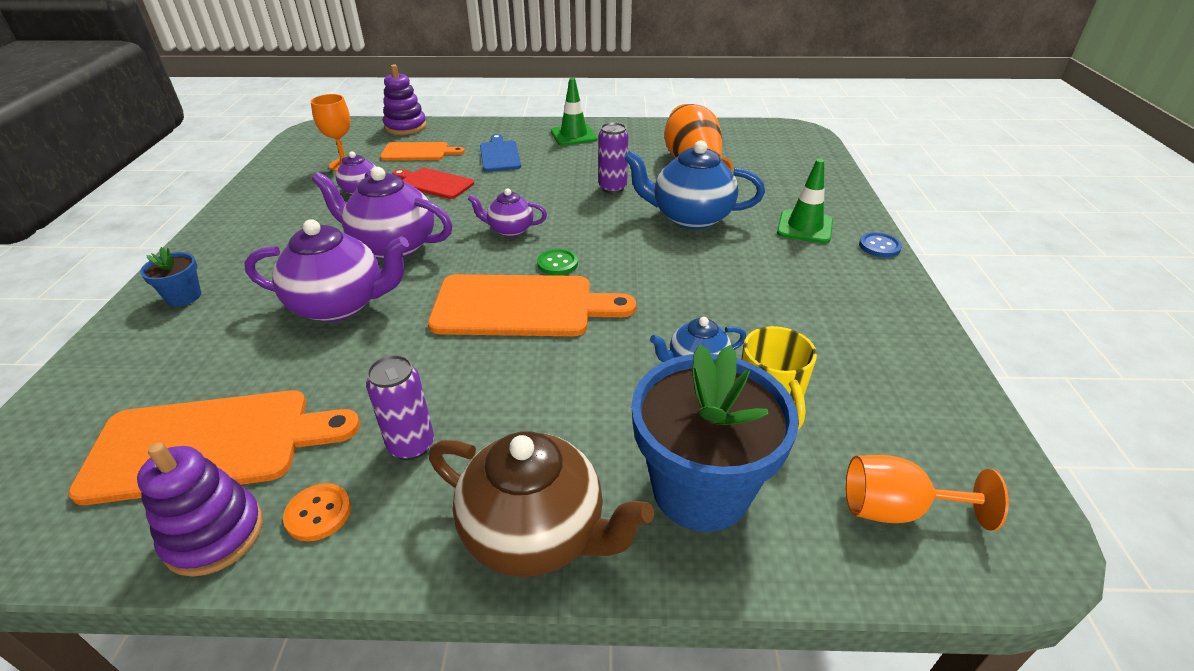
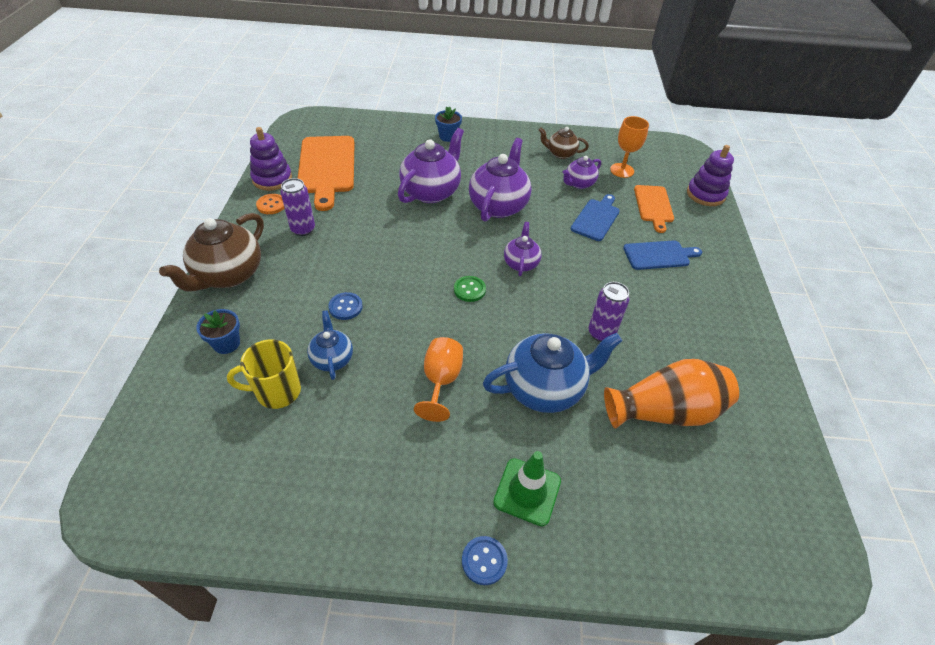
camera: 90 degrees right, 10 degrees up
(288, 201) = (560, 153): none -> brown teapot
(340, 305) = (431, 191): purple teapot -> purple teapot turned 150 degrees counterclockwise
(434, 183) = (596, 218): red cutting board -> blue cutting board
(521, 306) = (417, 270): orange cutting board -> none
(573, 135) = (721, 310): green traffic cone -> none
(600, 365) = (345, 307): none -> blue button
(690, 217) = (545, 388): blue teapot -> blue teapot turned 60 degrees clockwise
(701, 489) = (226, 343): blue flower pot -> blue flower pot, size x0.45
(896, 509) = (170, 440): orange goblet -> orange goblet (441, 381)

